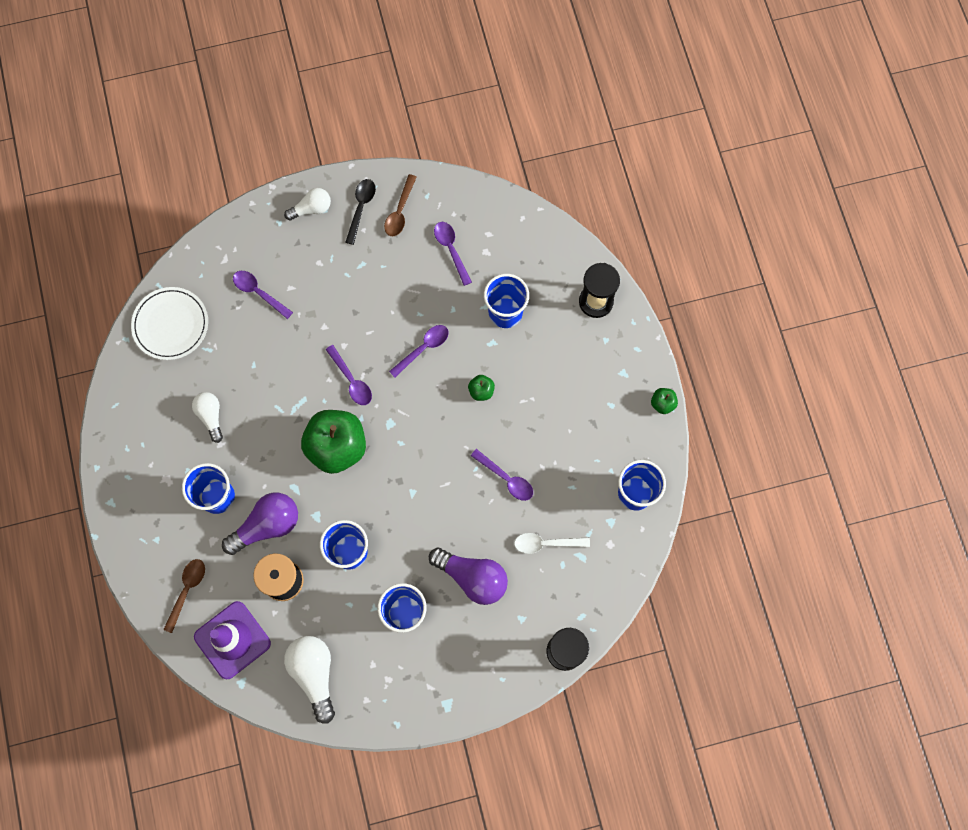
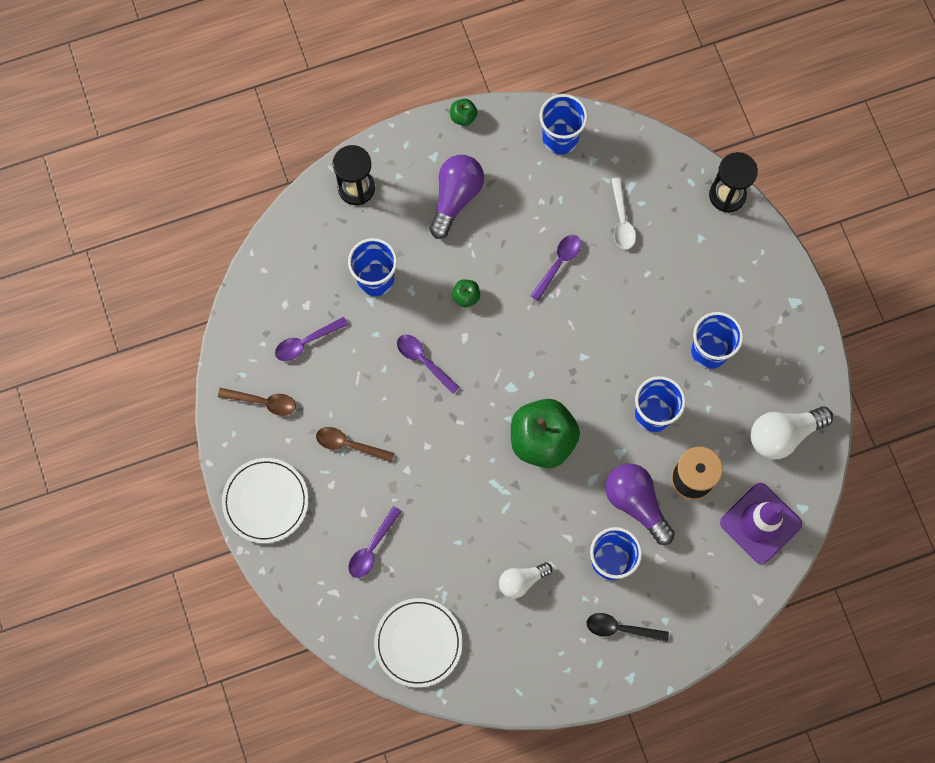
camera: 95 degrees left, 0 degrees up
(187, 590) = (715, 578): brown spoon -> brown spoon (349, 445)
(311, 209) = (265, 501): white light bulb -> white plate
(351, 380) = (466, 433): purple spoon -> none
(361, 208) = (261, 445): black spoon -> black spoon (620, 628)
(472, 577) = (665, 288): purple light bulb -> purple light bulb (455, 198)

